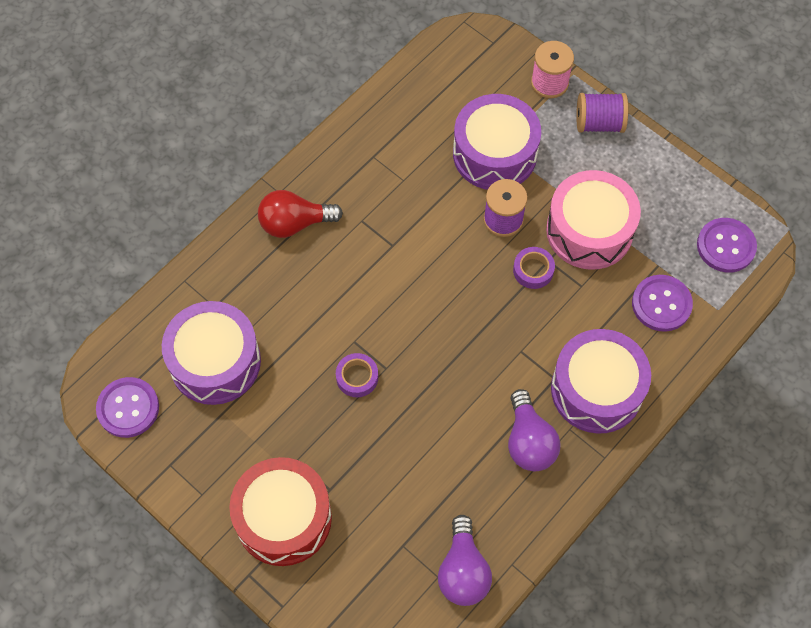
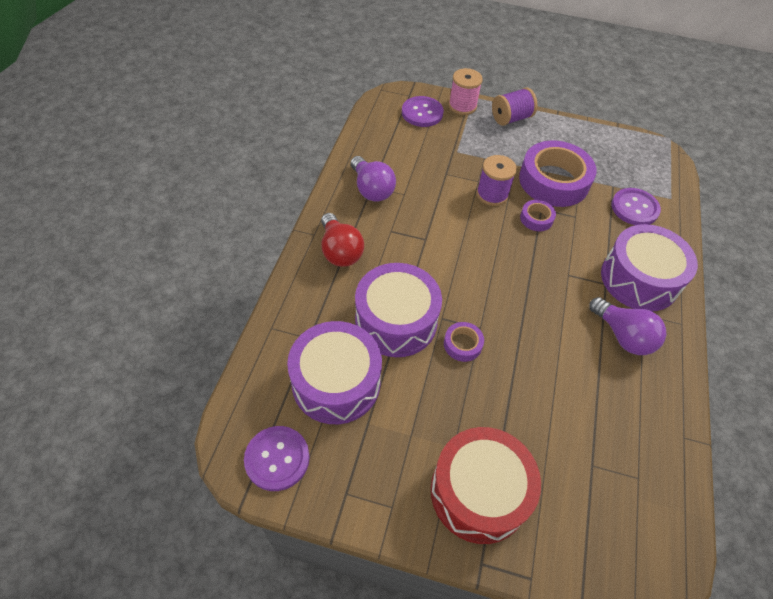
camera: 30 degrees left, 10 degrees down
(294, 223) = (340, 251): red light bulb -> red light bulb turned 75 degrees counterclockwise
(463, 571) = (653, 462): purple light bulb -> purple light bulb (371, 189)
(494, 153) = (456, 157): purple drum -> purple drum (396, 321)
(589, 230) = (554, 181): pink drum -> purple tape
(726, 246) = (643, 160): purple button -> purple button (422, 113)

